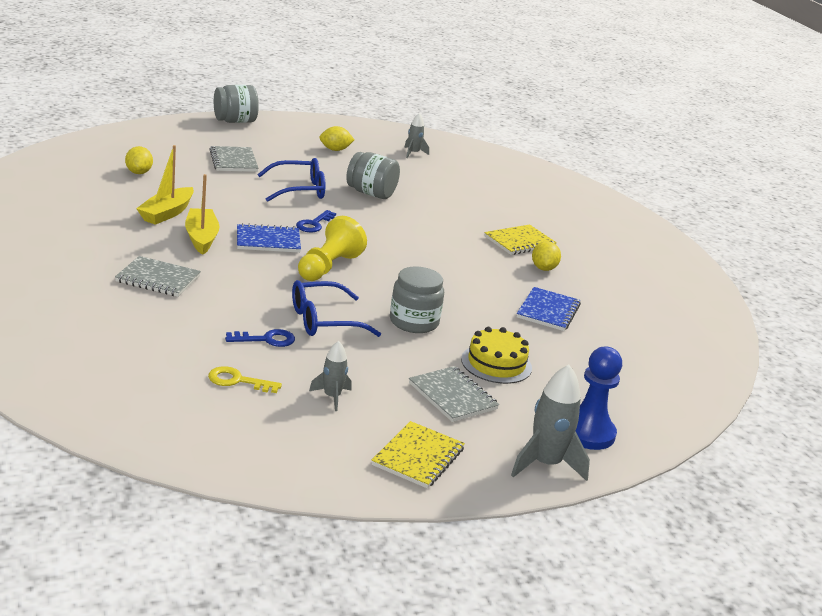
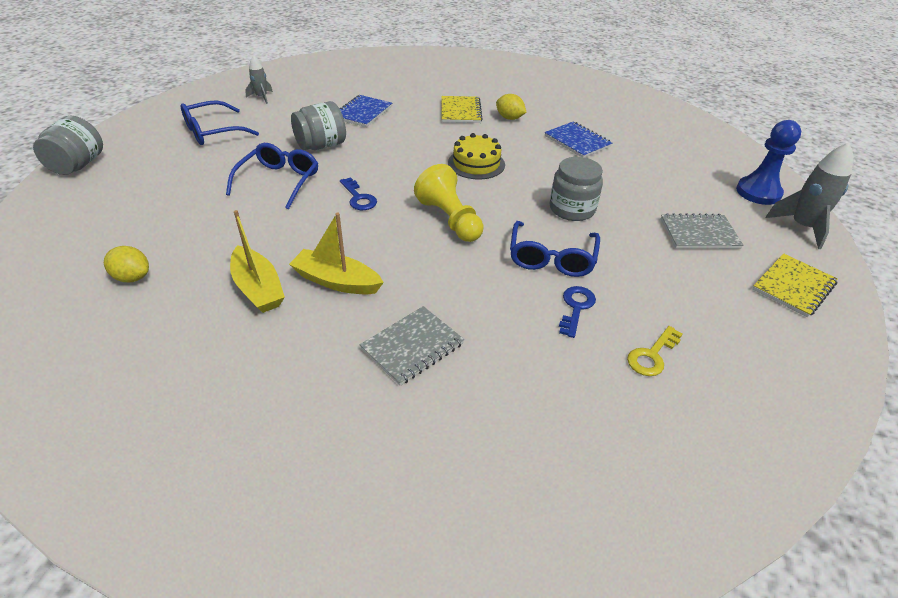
camera: 55 degrees left, 15 degrees up
(233, 161) = (174, 199): grey notebook -> none
(268, 241) = (374, 238): blue notebook -> blue notebook (363, 113)
(332, 397) = (691, 302): grey rocket -> none
(335, 150) = (213, 132): yellow lemon -> blue glasses
(418, 457) = (793, 286): yellow notebook -> yellow notebook turned 75 degrees clockwise
(496, 364) = (652, 194): yellow cake -> yellow cake (476, 164)

